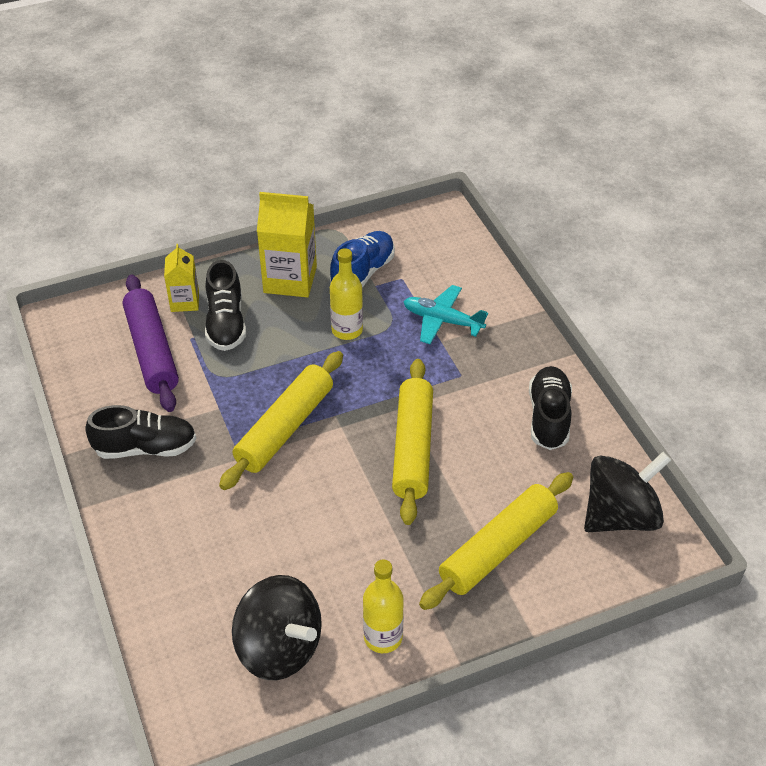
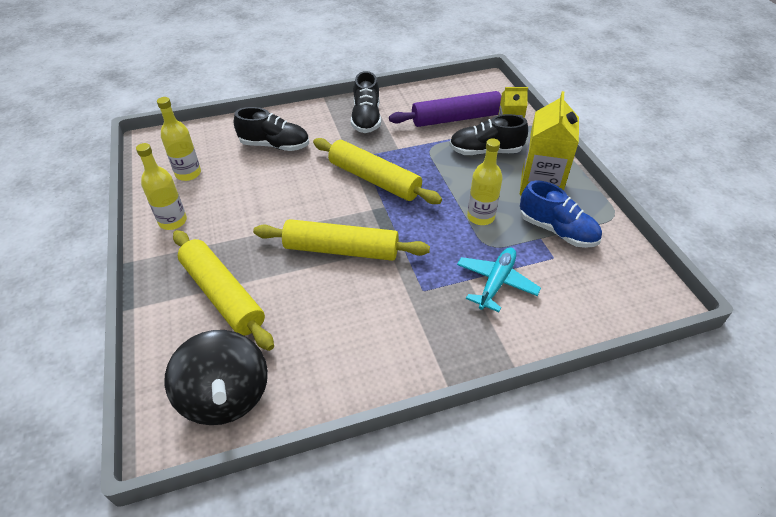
camera: 95 degrees right, 0 degrees up
(279, 648) = (188, 173): black spinning top -> yellow bottle
(548, 417) = (361, 354): black shoe -> black shoe (275, 145)

